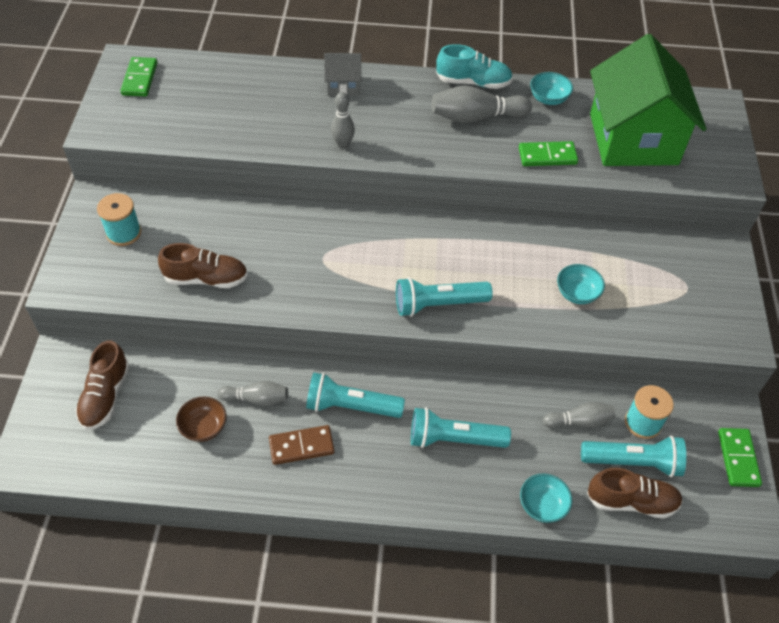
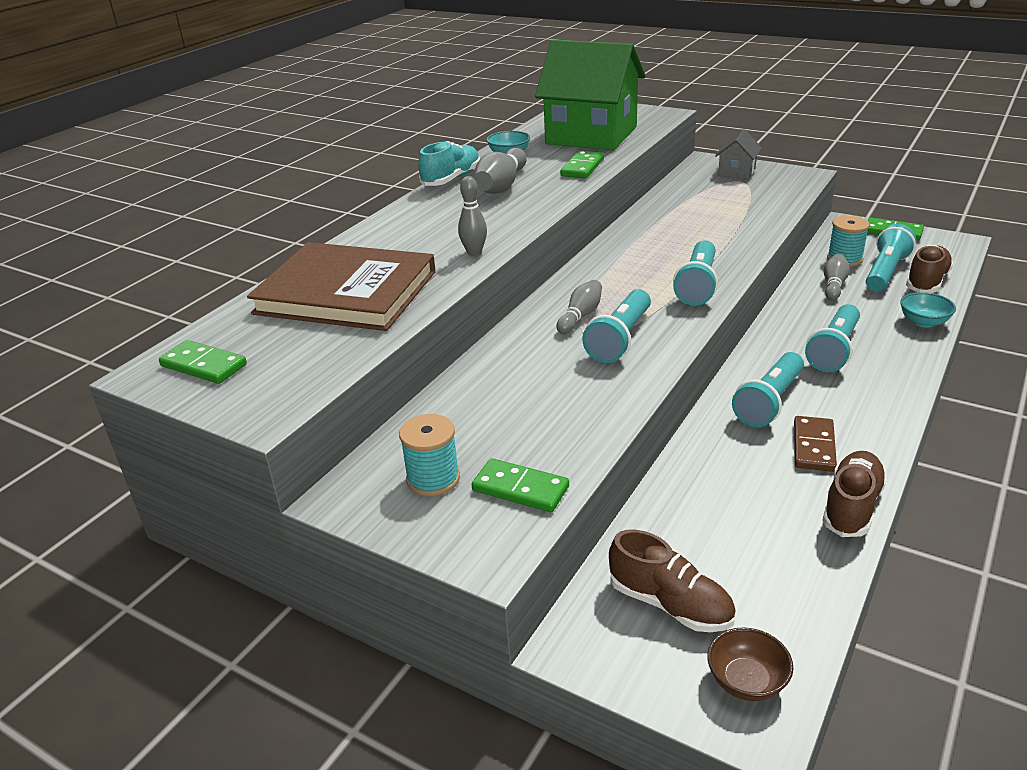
camera: 60 degrees left, 20 degrees down
(127, 277) = (520, 489): none -> green domino
(204, 427) = (759, 518): brown bowl -> brown bowl (746, 681)
(206, 279) = (568, 422): brown shoe -> brown shoe (851, 506)
(253, 102) = (346, 292): none -> brown book
(256, 399) = (732, 466): grey bowling pin -> grey bowling pin (580, 316)
(327, 277) = (620, 339): none -> turquoise flashlight
(343, 85) = (381, 238): grey house -> grey house (736, 171)
(577, 293) = (721, 222): turquoise bowl -> none

